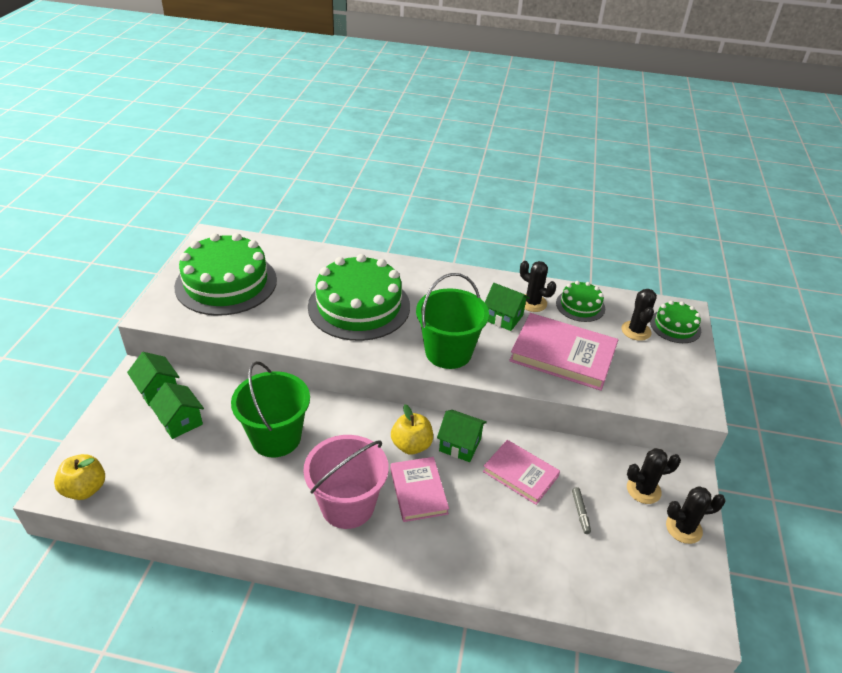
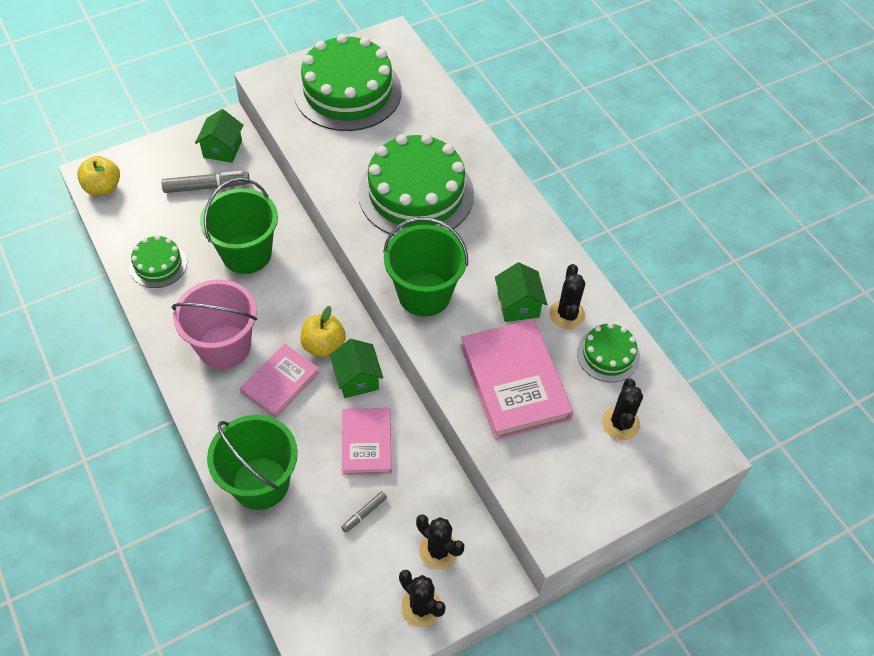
camera: 50 degrees right, 15 degrees up
(180, 421) = (207, 187): green house -> grey marker
(500, 561) = (260, 483): none -> green bucket
(636, 331) = (620, 423): black cactus -> black cactus turned 45 degrees counterclockwise
(675, 326) = (669, 454): green cake -> green cake (158, 264)

